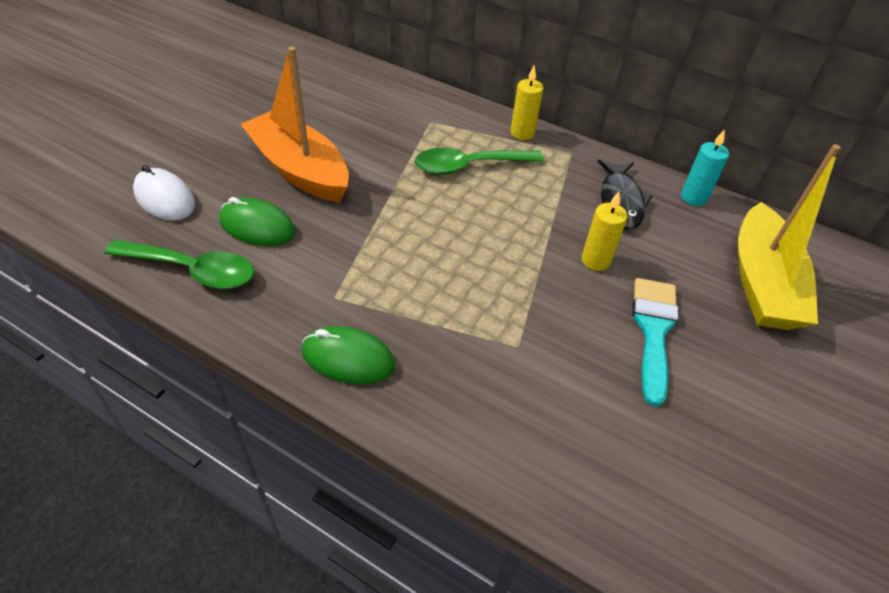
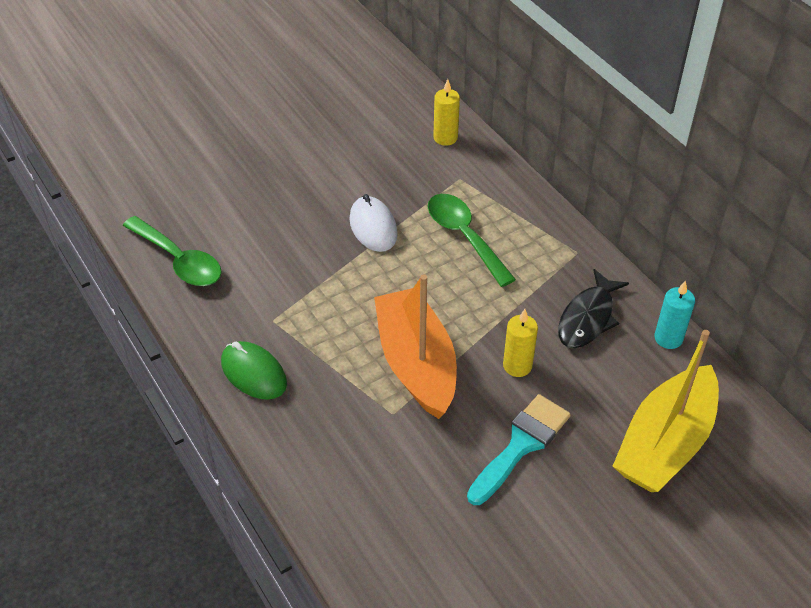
camera: 30 degrees right, 0 degrees up
(165, 199) = (189, 190): white mouse -> white mouse (373, 227)
(257, 227) = (246, 238): green mouse -> none
(300, 170) = (310, 195): orange boat -> orange boat (416, 363)
(469, 166) = (464, 236): green spoon -> green spoon turned 45 degrees clockwise
(522, 133) = (542, 217): yellow candle -> yellow candle (445, 138)

